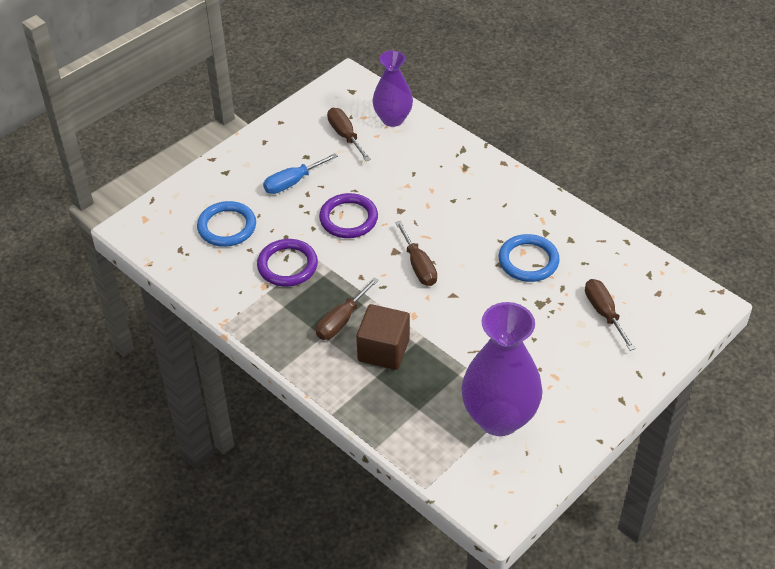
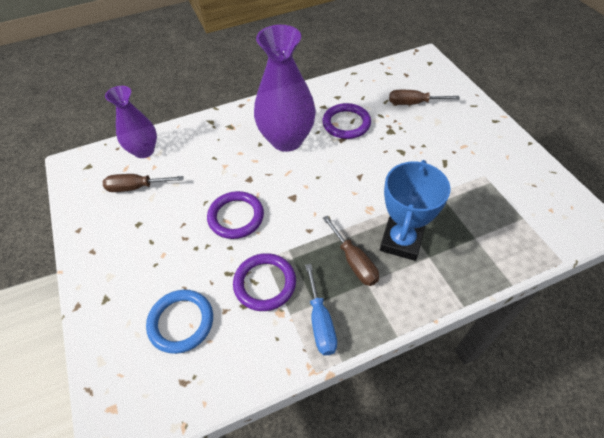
camera: 65 degrees left, 5 degrees up
(292, 182) = (162, 245): blue screwdriver -> blue screwdriver (320, 322)
(383, 350) = (401, 241): brown cube -> blue trophy
(418, 266) = (317, 187): brown screwdriver -> none
(499, 418) = (496, 190): purple vase -> purple vase (287, 140)
(528, 261) = (346, 123): blue ring -> purple ring

